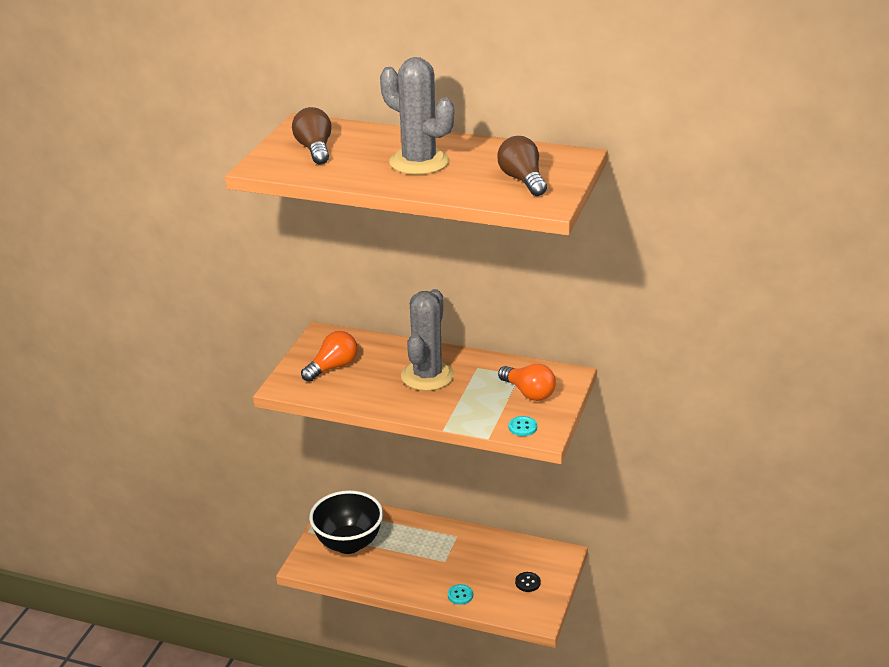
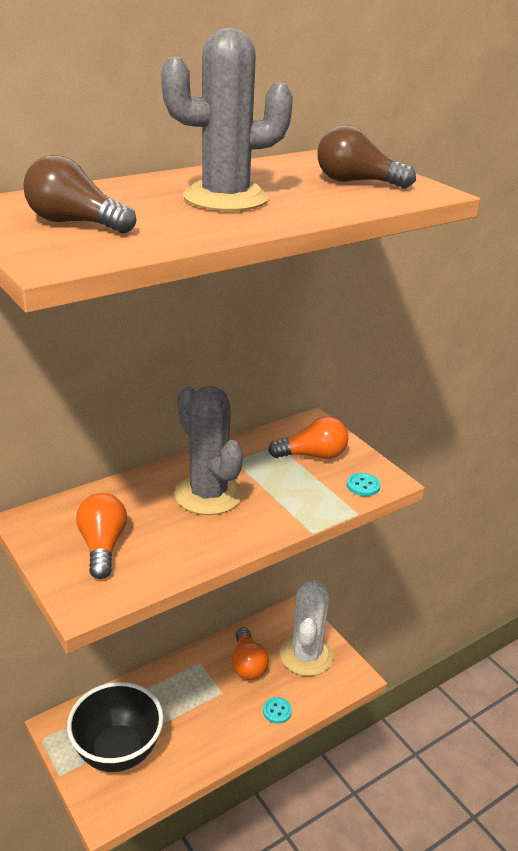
camera: 55 degrees left, 0 degrees up
(483, 559) = (247, 664): none -> orange light bulb
(527, 583) = (306, 655): black button -> white cactus

